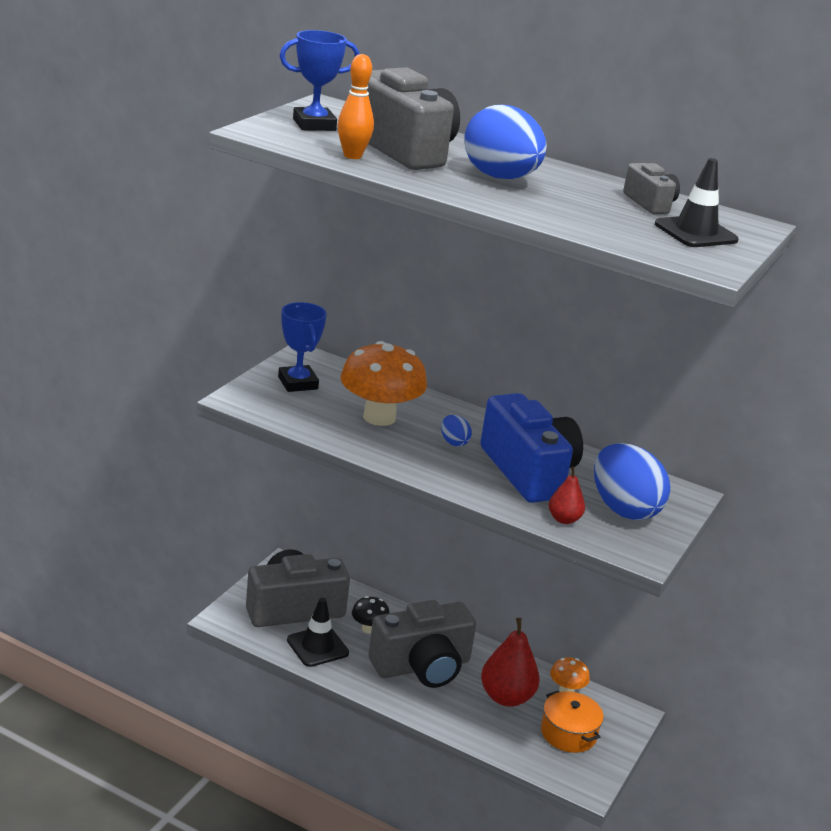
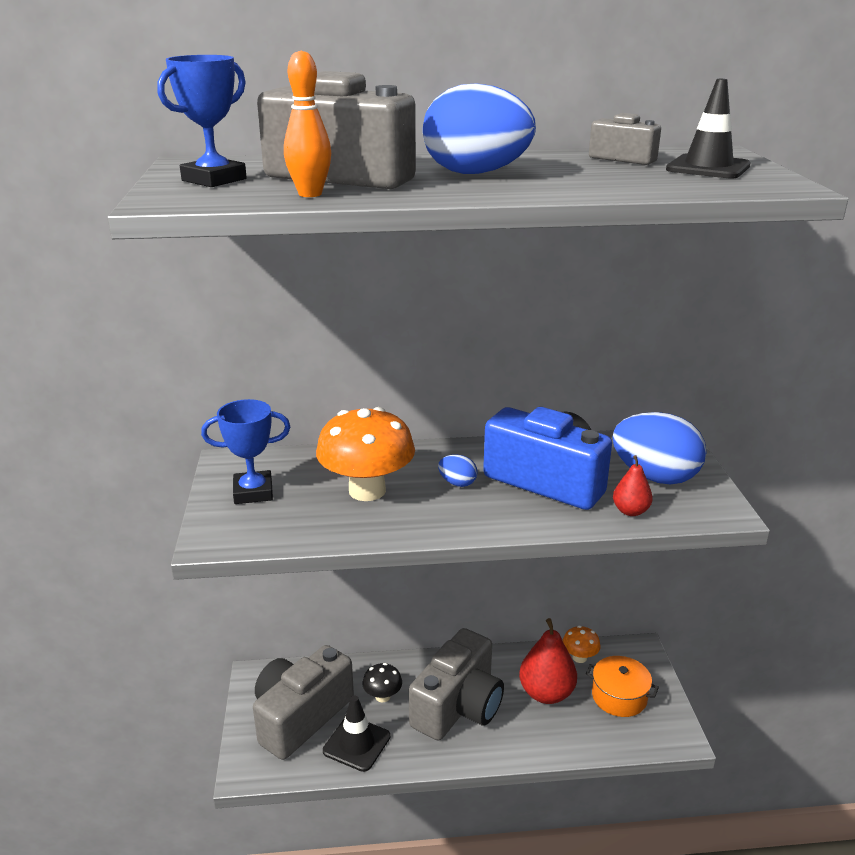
camera: 30 degrees left, 0 degrees up
(298, 383) = (253, 492): blue trophy -> blue trophy turned 45 degrees counterclockwise

